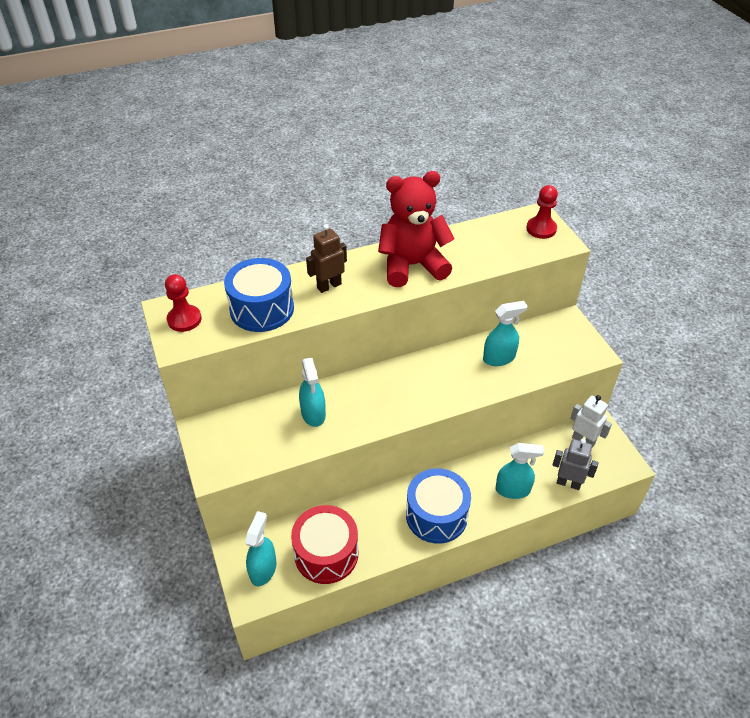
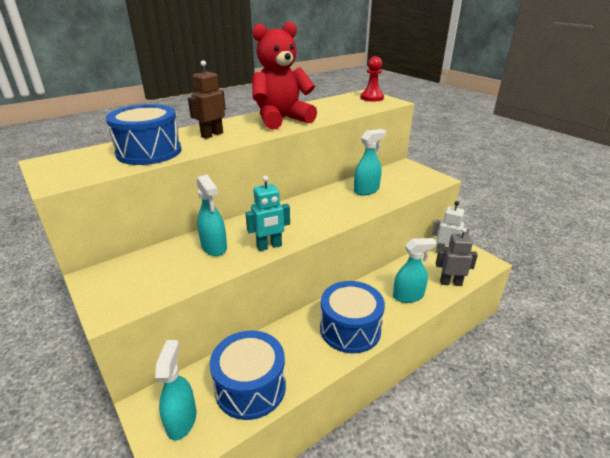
camera: 15 degrees left, 15 degrees down
(184, 319) = (66, 165): red pawn -> none
(326, 554) = (250, 387): red drum -> blue drum
(367, 424) = (269, 246): none -> turquoise robot

